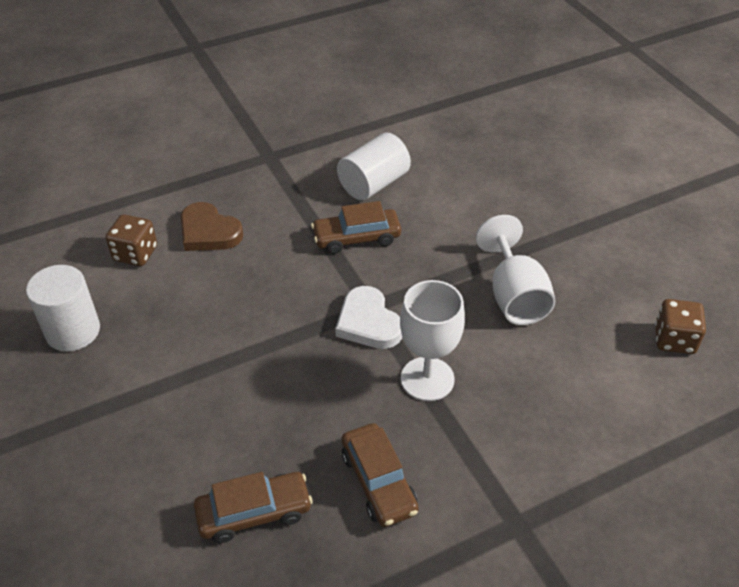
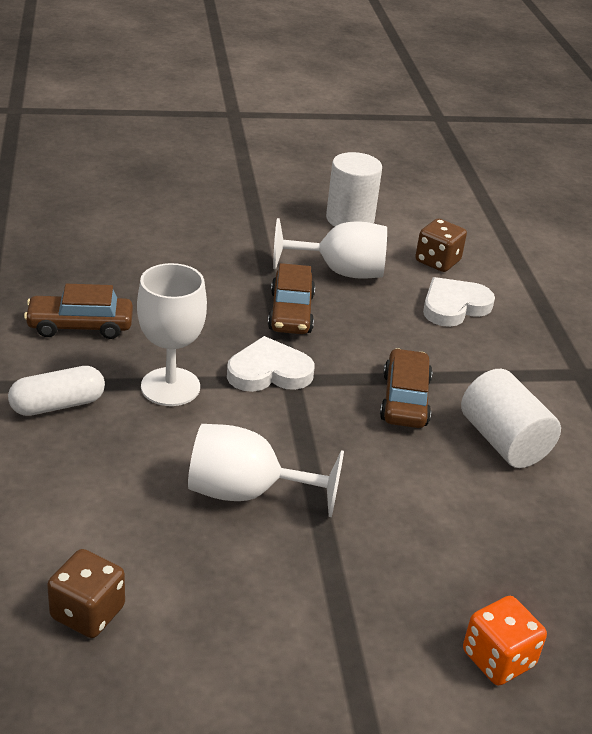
camera: 105 degrees right, 10 degrees down
(184, 314) = (340, 272): none -> white goblet
(209, 232) = (454, 306): brown heart -> white heart
(254, 513) = (103, 263): brown car -> brown car (291, 312)
(499, 447) = (58, 405): none -> white capsule
(562, 164) = (498, 659): none -> orange dice

